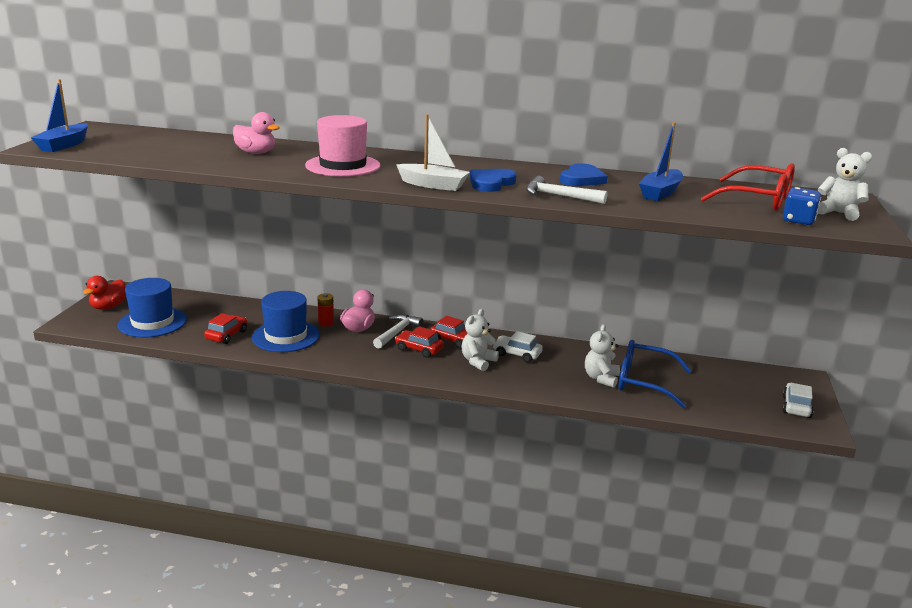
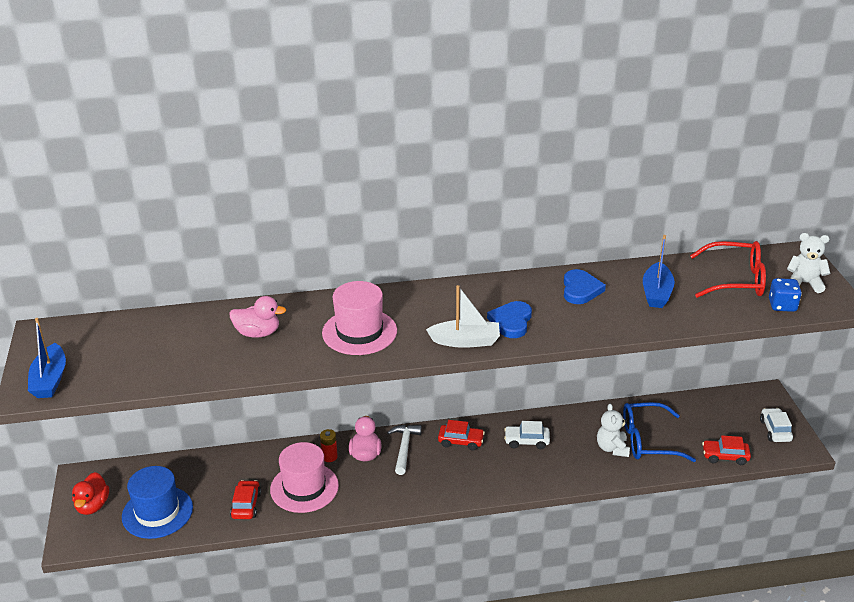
camera: 20 degrees left, 10 degrees up
(286, 336) = (304, 487): blue hat -> pink hat
(419, 349) = (438, 464): red car -> red car (725, 456)
(478, 362) = (499, 462): white teddy bear -> none
(559, 196) = (582, 326): white hammer -> none

